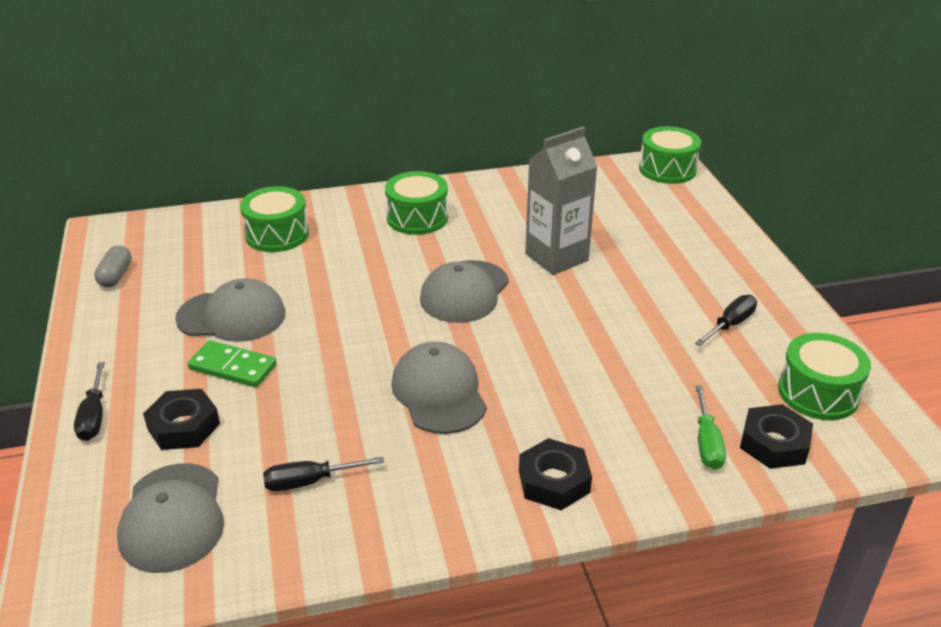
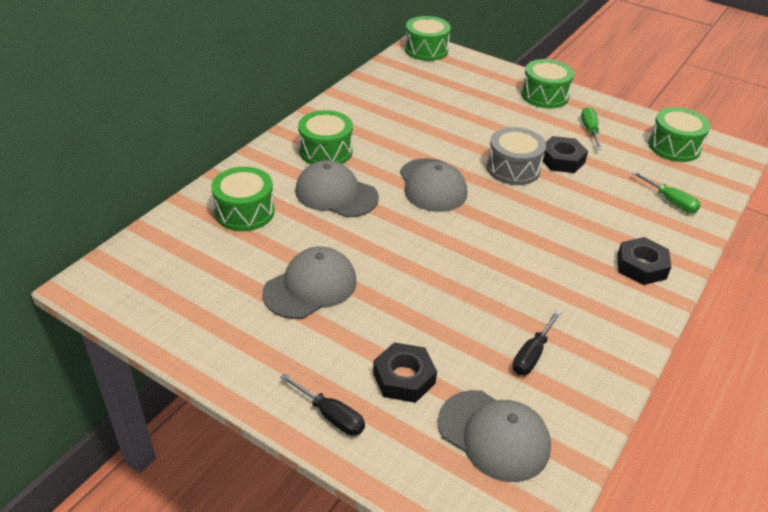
camera: 45 degrees left, 5 degrees up
(116, 276) = (166, 311): grey capsule -> none
(233, 367) = (370, 319): green domino -> none
(439, 392) = (515, 255): grey cap -> grey cap (336, 194)
(556, 257) = (449, 136): grey carton -> none
(572, 317) = (513, 168): none -> grey drum
(730, 324) = (590, 130): black screwdriver -> green screwdriver
(734, 266) = (544, 95): none -> green drum
(774, 443) = (694, 184): black nut -> black nut (561, 160)

